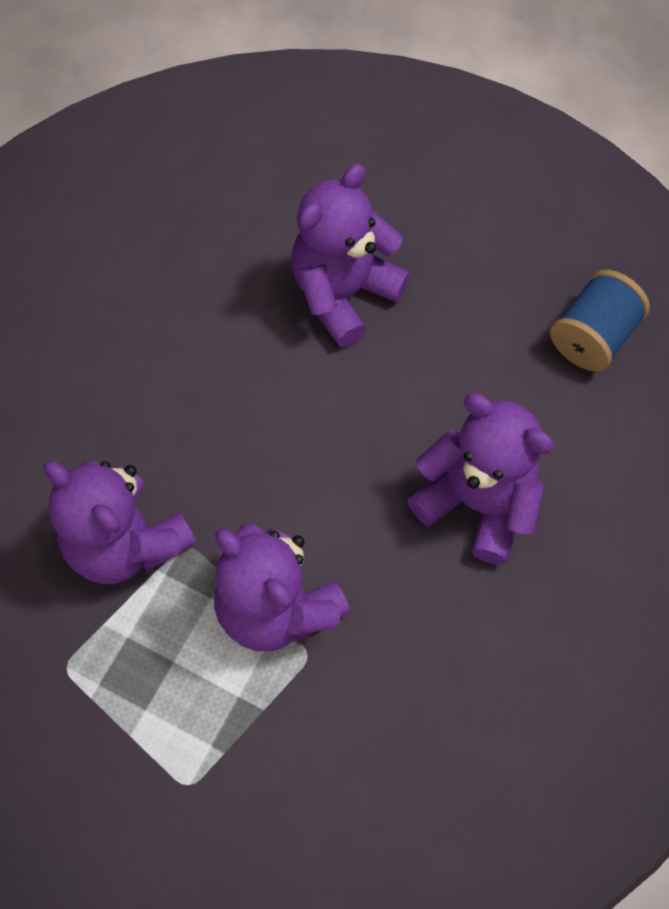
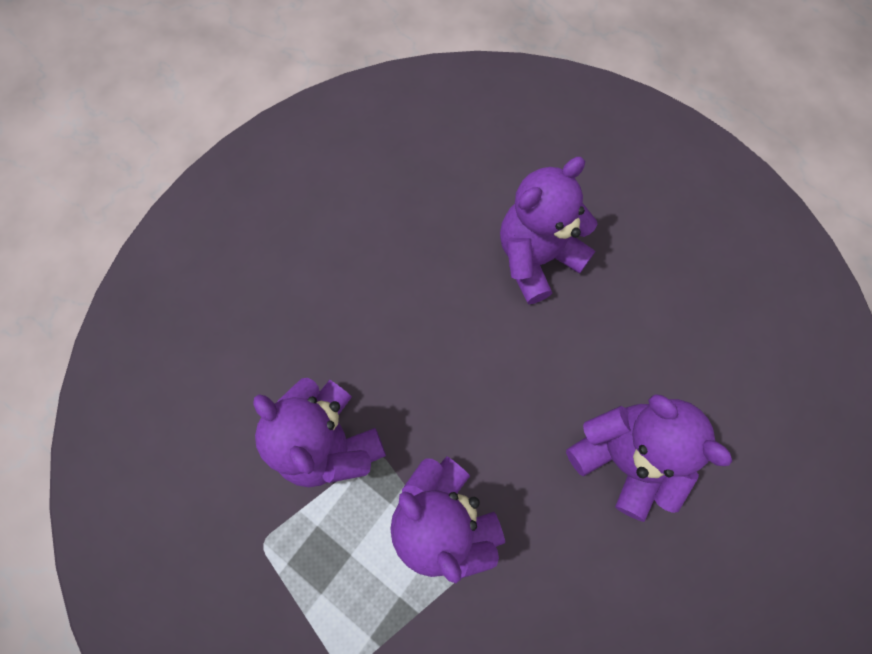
camera: 10 degrees right, 5 degrees up
(593, 336) = (737, 328): blue spool -> none

